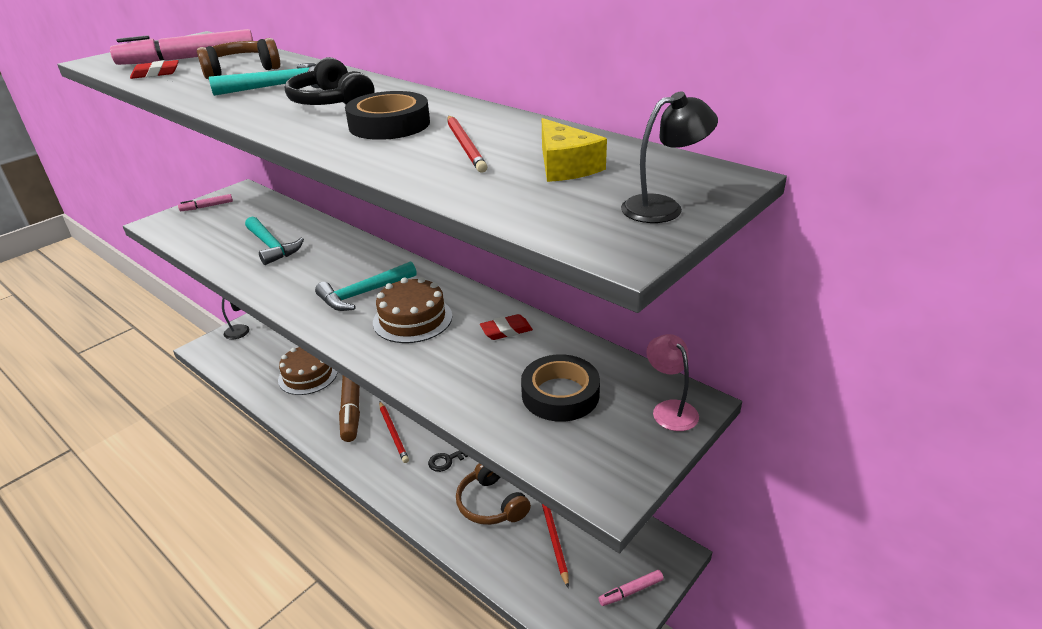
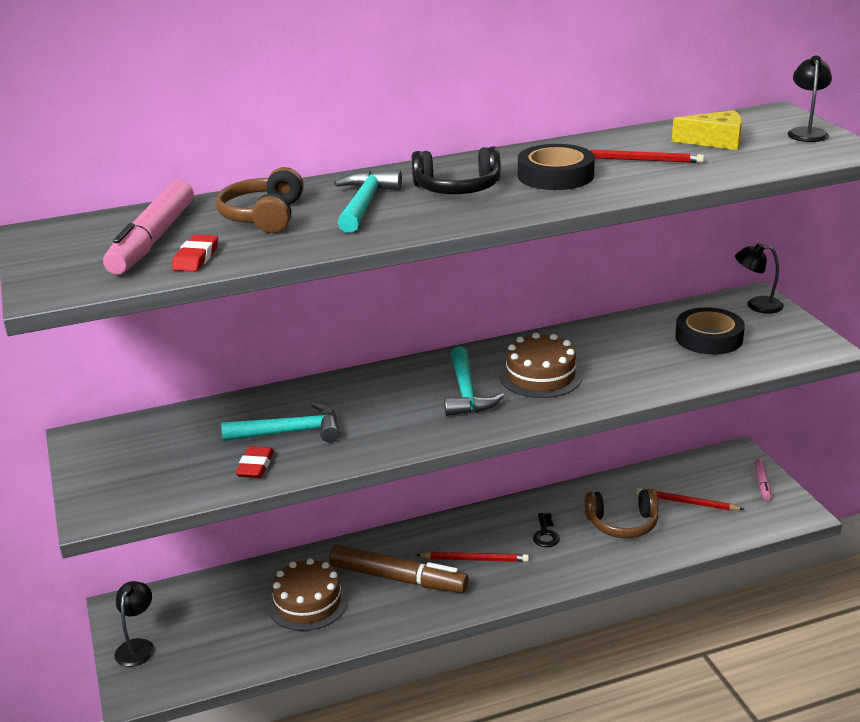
camera: 60 degrees left, 5 degrees down
(207, 206) = (100, 468): pink marker -> none
(506, 330) = (602, 339): red eraser -> red eraser (255, 466)
(670, 409) = (756, 305): pink lamp -> black lamp

